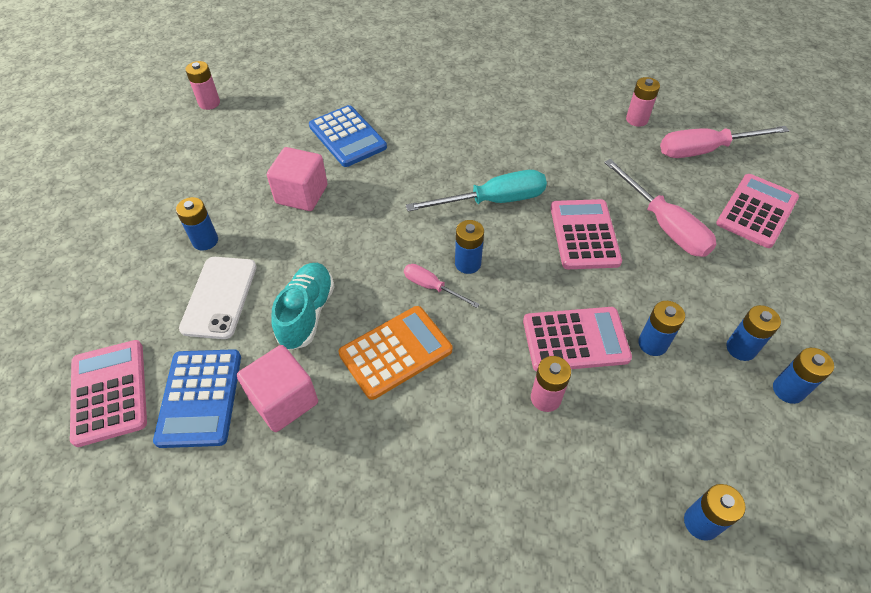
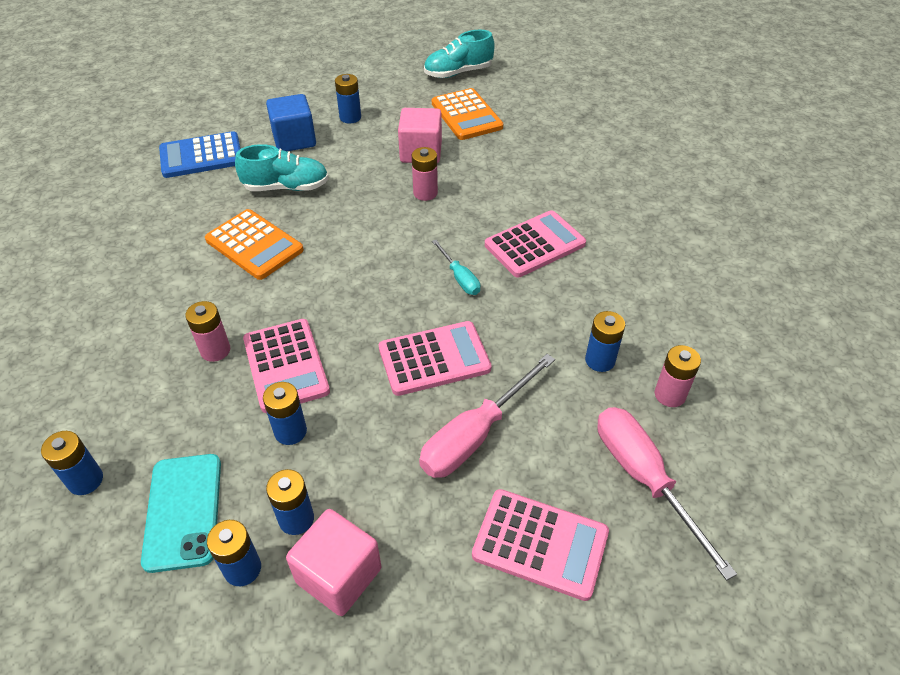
camera: 75 degrees right, 5 degrees down
(109, 392) = (203, 117): pink calculator -> pink calculator (534, 245)
(177, 141) = (458, 73): none -> turquoise shoe
(209, 103) = (515, 74): pink battery -> pink battery (425, 193)
(219, 297) = (294, 140): white phone -> blue cube
(258, 150) = (466, 115): none -> orange calculator
(284, 400) = (202, 195): pink cube -> pink cube (339, 575)
(347, 137) = (510, 161): blue calculator -> none
(432, 287) = (331, 254): pink screwdriver -> none
(468, 263) = (366, 273): blue battery -> blue battery (600, 360)
(493, 201) = (459, 278): turquoise screwdriver -> turquoise screwdriver, size x0.54
(735, 433) = (183, 511): none -> turquoise phone

